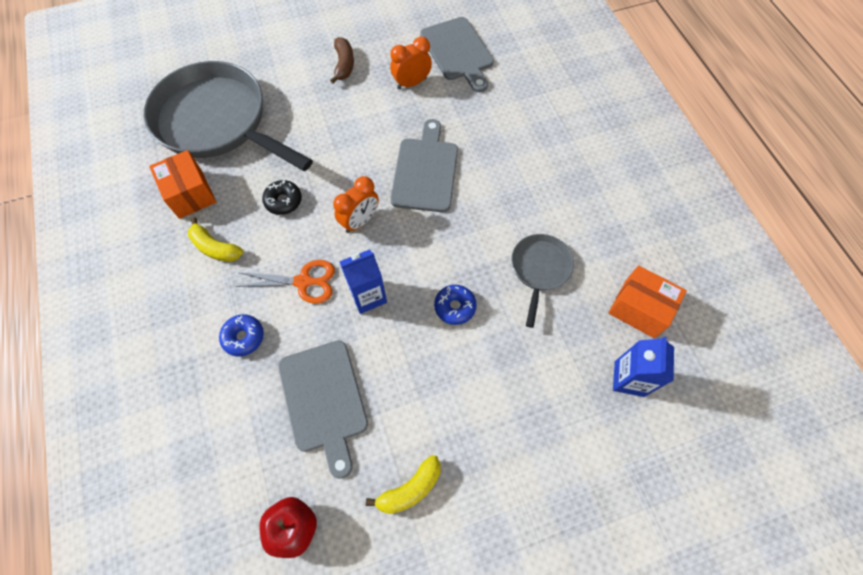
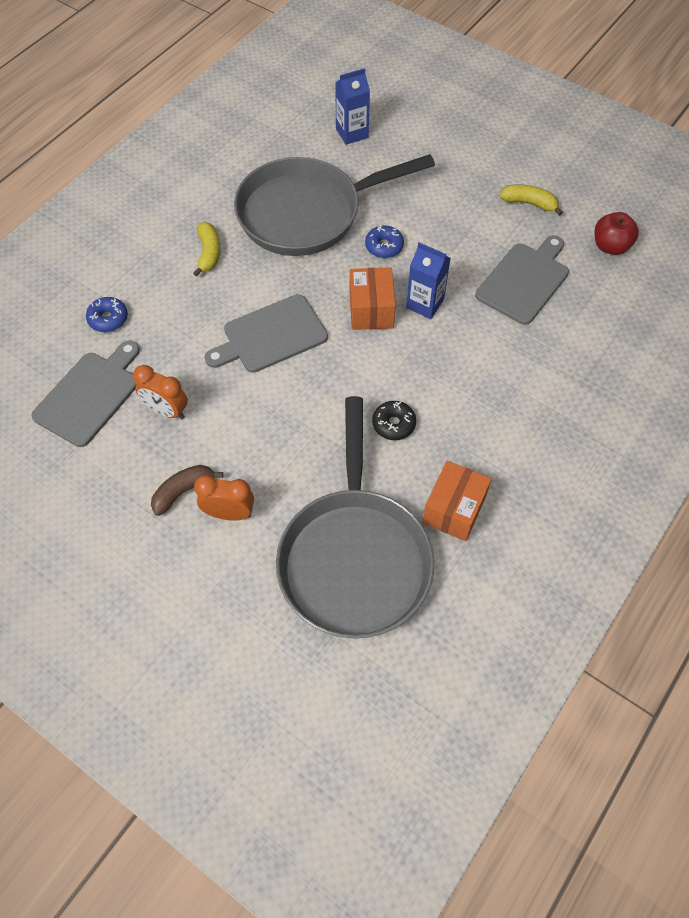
camera: 125 degrees left, 5 degrees down
(215, 248) = (484, 442): yellow banana -> yellow banana (209, 253)
(243, 337) = (533, 362): blue donut -> blue donut (108, 319)
(303, 282) = (453, 354): orange scissors -> none
(360, 221) = (363, 352): orange clock -> orange clock (229, 513)
(539, 269) = (306, 213): grey pan -> grey pan, size x2.13
(639, 309) = (292, 147): orange box -> orange box (371, 310)

